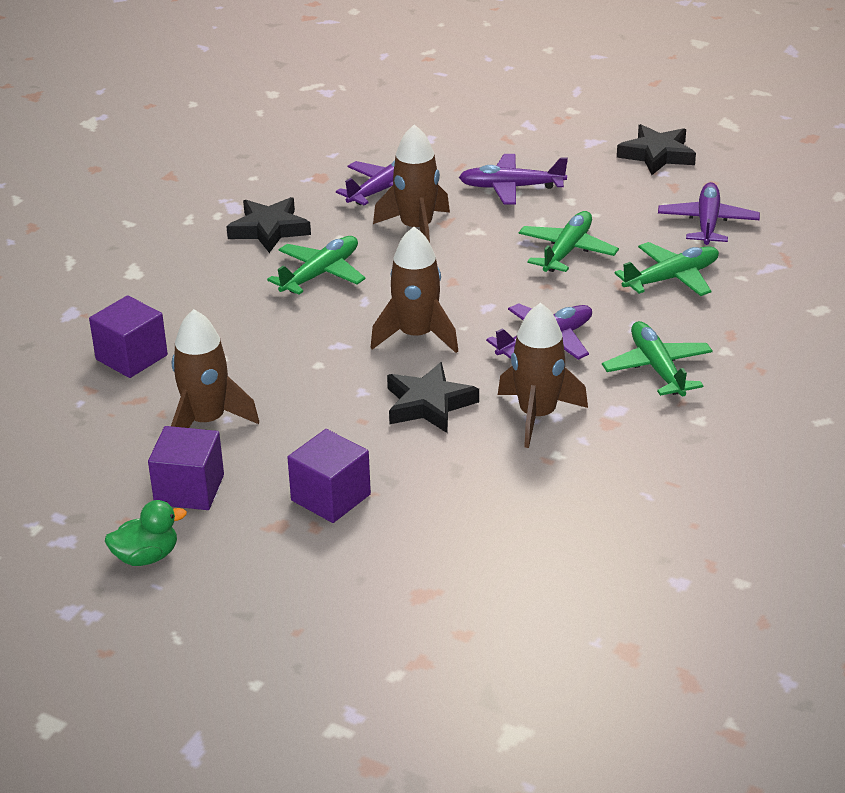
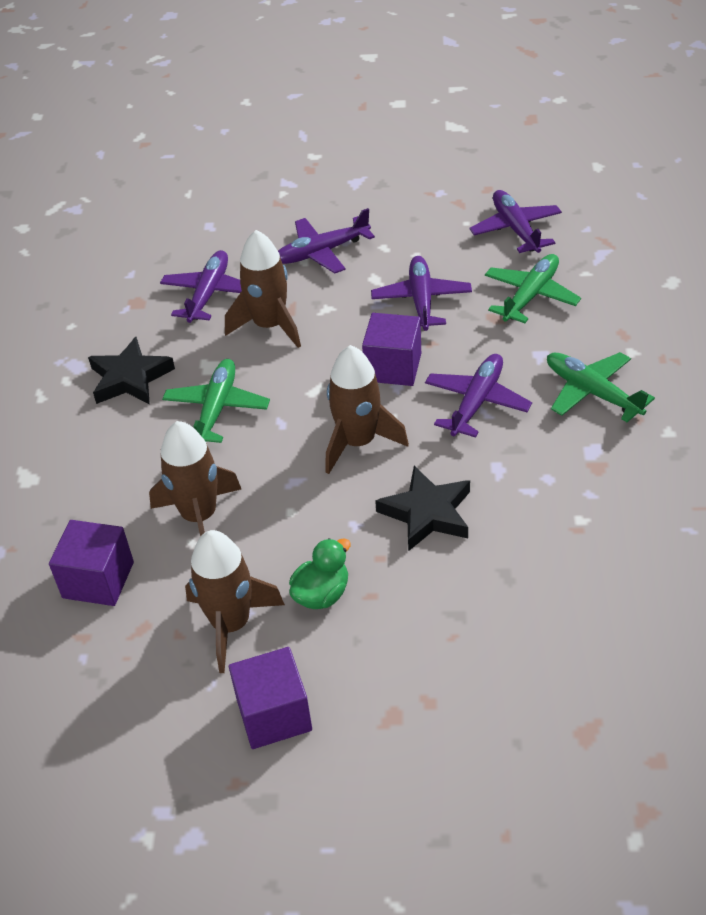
camera: 25 degrees left, 10 degrees up
(146, 557) = (291, 818): green duck -> green duck (322, 594)
(331, 497) = (417, 660): purple cube -> purple cube (393, 367)
(537, 415) = (531, 485): brown rocket -> brown rocket (199, 516)
(567, 251) = (421, 301): green plane -> purple plane
(657, 155) = (421, 176): black star -> none

